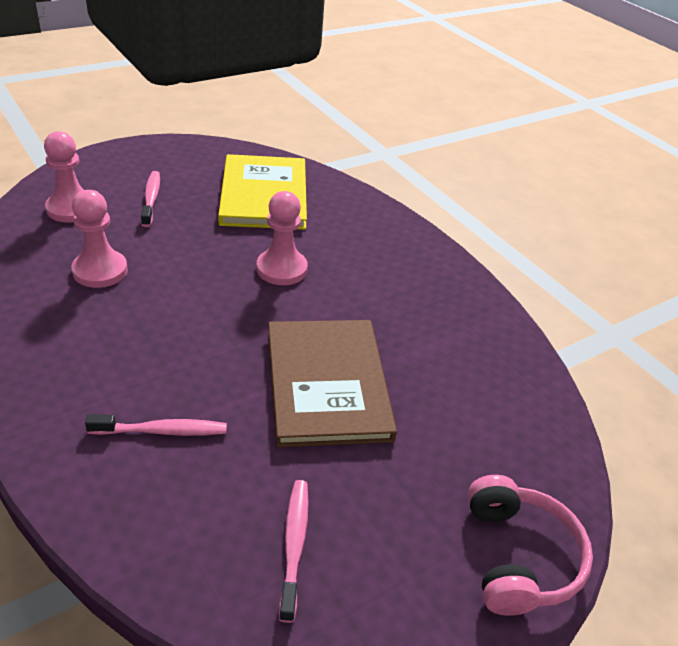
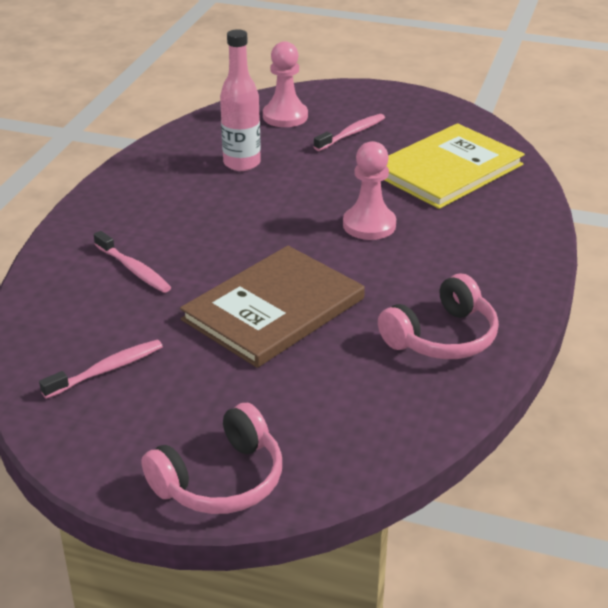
camera: 55 degrees right, 5 degrees down
(100, 271) = (242, 163): pink pawn -> pink bottle
(454, 326) = (442, 337): none -> pink headphones

